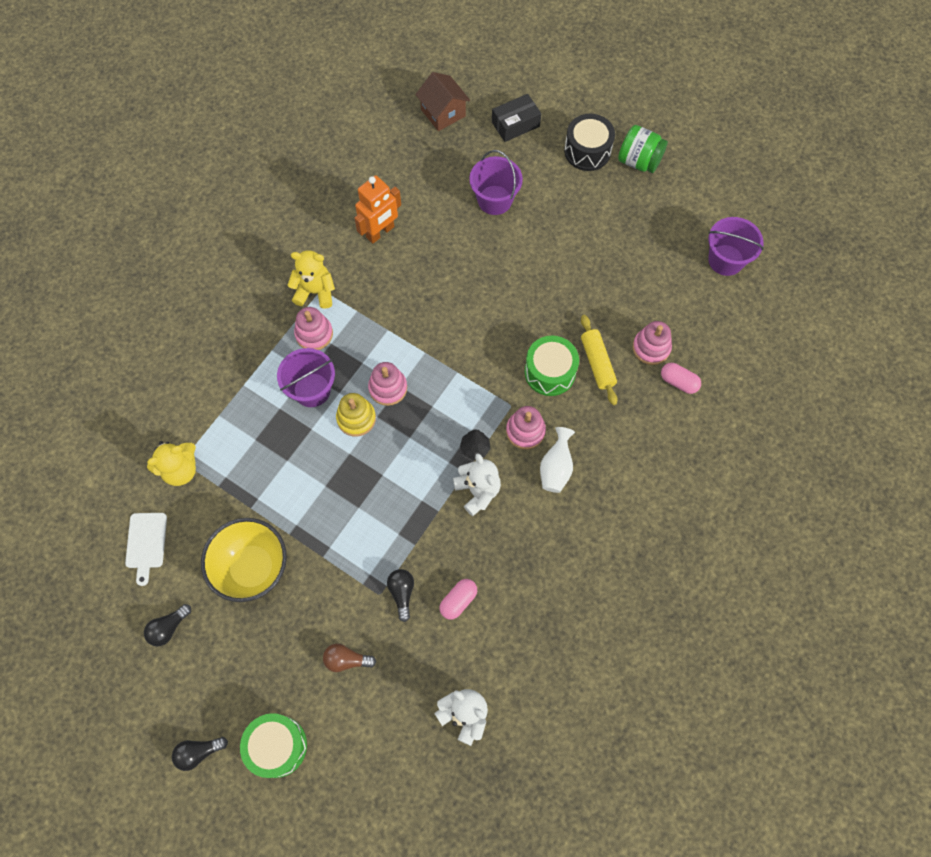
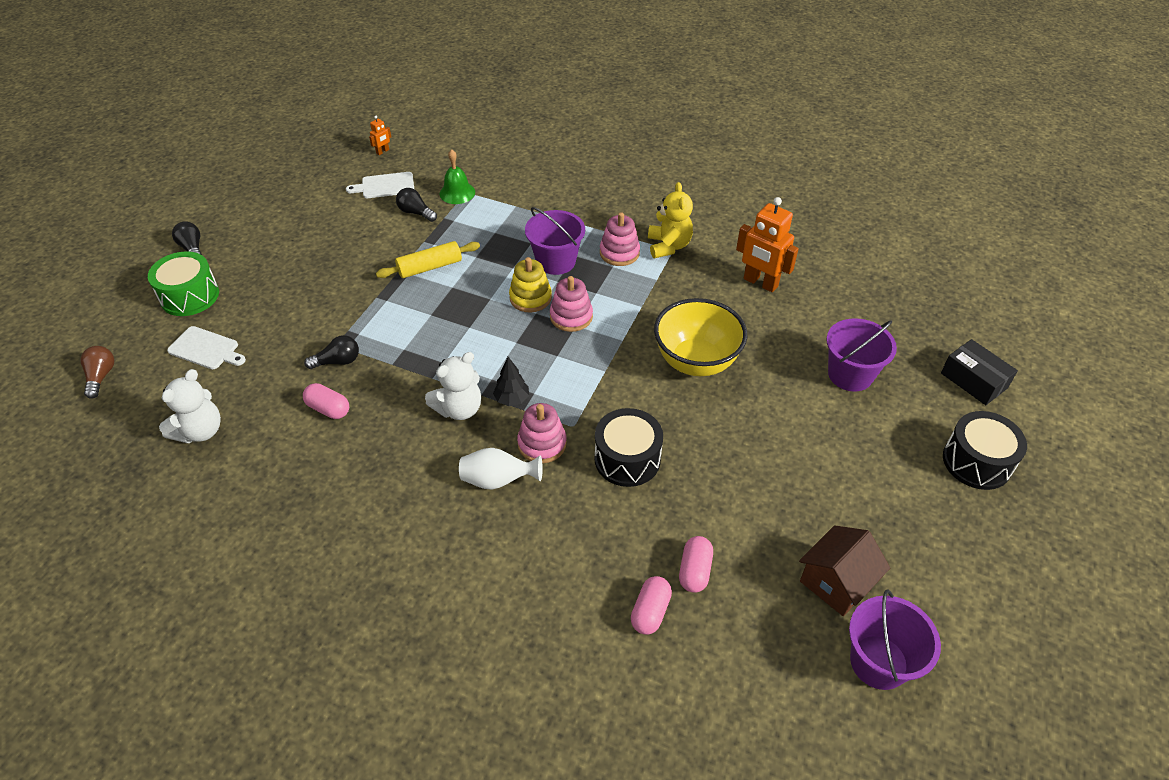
camera: 80 degrees right, 20 degrees down
(80, 544) = (383, 151): none -> orange robot
(168, 628) = (307, 212): black light bulb -> black light bulb (416, 213)
(180, 470) = (457, 193): yellow teddy bear -> green bell
(252, 568) = (363, 252): yellow bowl -> yellow bowl (696, 362)
(346, 660) = (269, 330): brown light bulb -> brown light bulb (101, 377)
(360, 720) = (206, 349): none -> white cutting board
(443, 113) = (948, 311): brown house -> brown house (836, 582)
(550, 372) = (627, 459): green drum -> black drum
(597, 363) = (654, 509): yellow rolling pin -> yellow rolling pin (430, 267)
(639, 161) = (995, 526): green jar -> none
(651, 348) = (694, 571): pink stacking toy -> pink capsule

